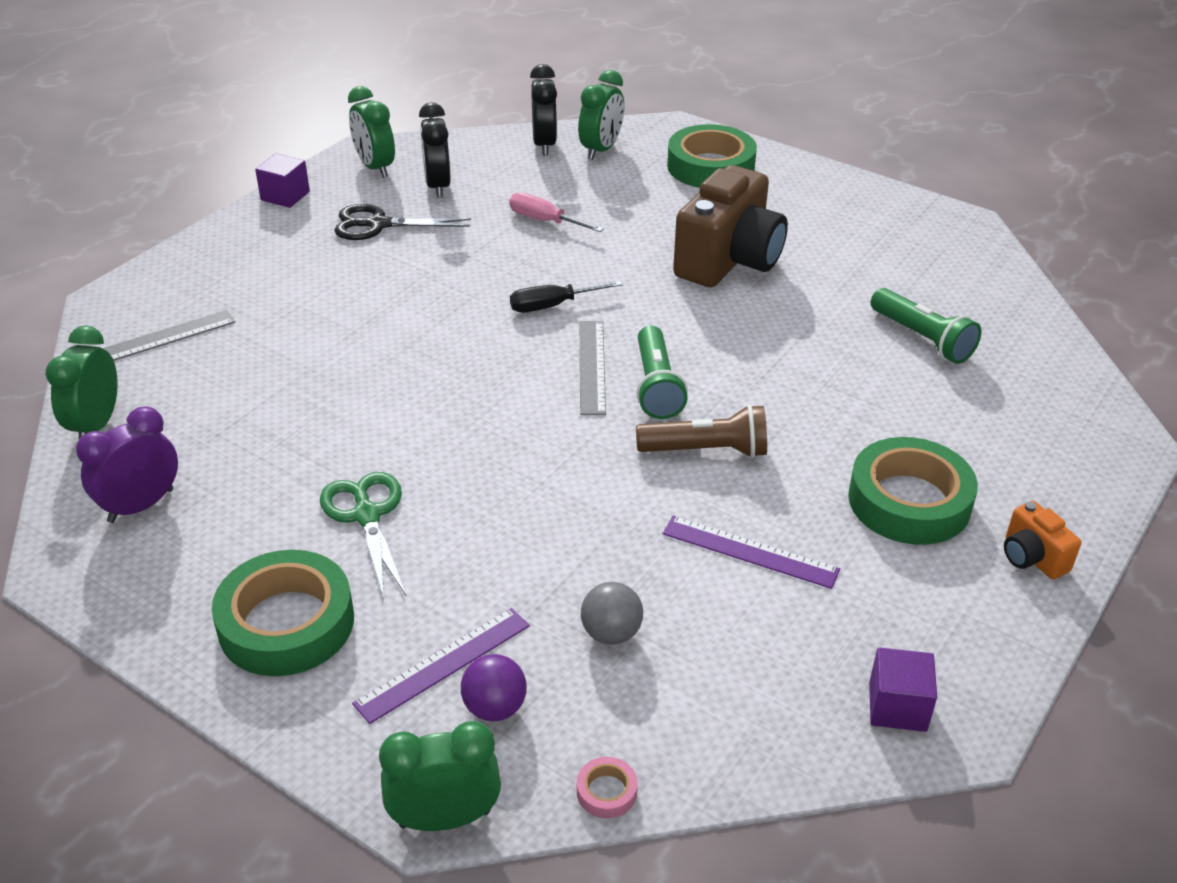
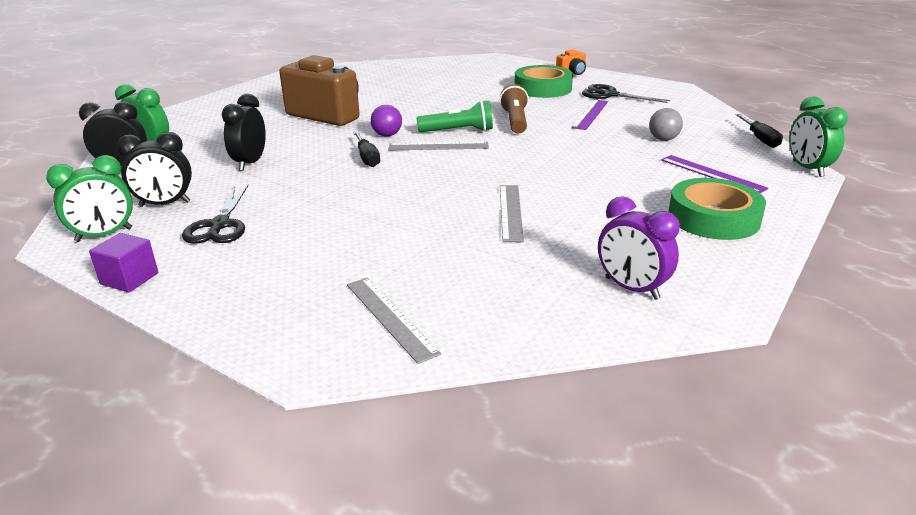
camera: 90 degrees left, 10 degrees down
(96, 425) = (533, 331): green clock -> none
(357, 425) = (511, 212): none -> grey ruler
(366, 515) = (604, 202): green scissors -> none
(494, 708) = (731, 161): purple ball -> purple ball (387, 135)
(545, 221) = (250, 163): pink screwdriver -> black clock
(606, 792) = (760, 139): pink tape -> black screwdriver
(710, 166) = (203, 117): green tape -> none
(881, 600) = (610, 95): none -> black scissors
(897, 707) = (670, 95): purple cube -> none
(922, 338) = (415, 81): green flashlight -> none

